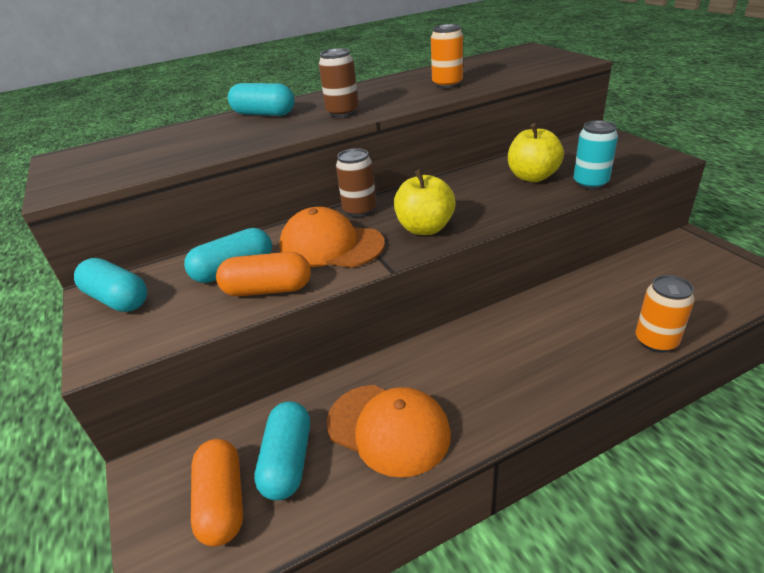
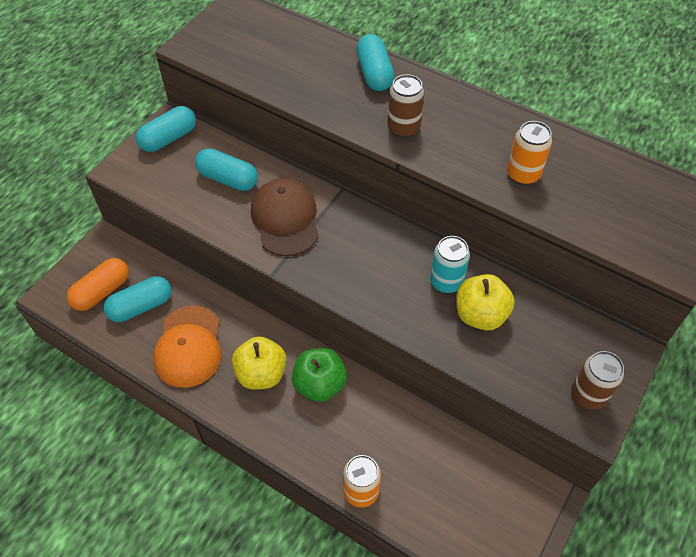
camera: 55 degrees right, 20 degrees up
(117, 299) = (169, 138): turquoise capsule -> turquoise capsule turned 45 degrees clockwise
(267, 289) = (215, 212): orange capsule -> none
(331, 246) = (285, 219): orange cap -> brown cap
(359, 210) = (347, 210): brown can -> brown can (588, 395)
(425, 228) = (341, 268): yellow apple -> yellow apple (261, 374)
(511, 332) = (319, 384): none -> green apple
(590, 183) = (492, 367): turquoise can -> turquoise can (446, 282)

